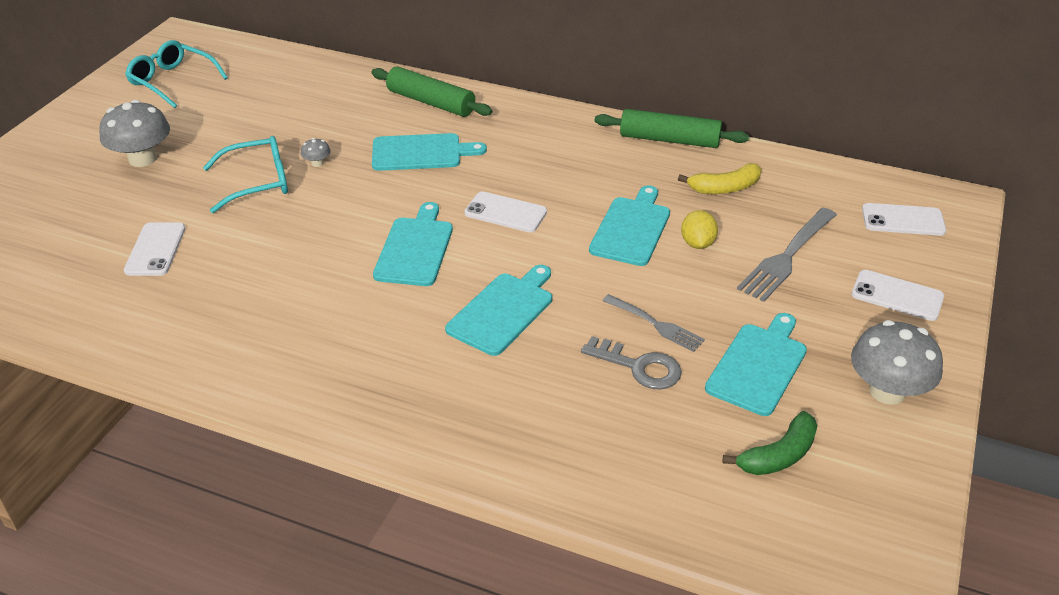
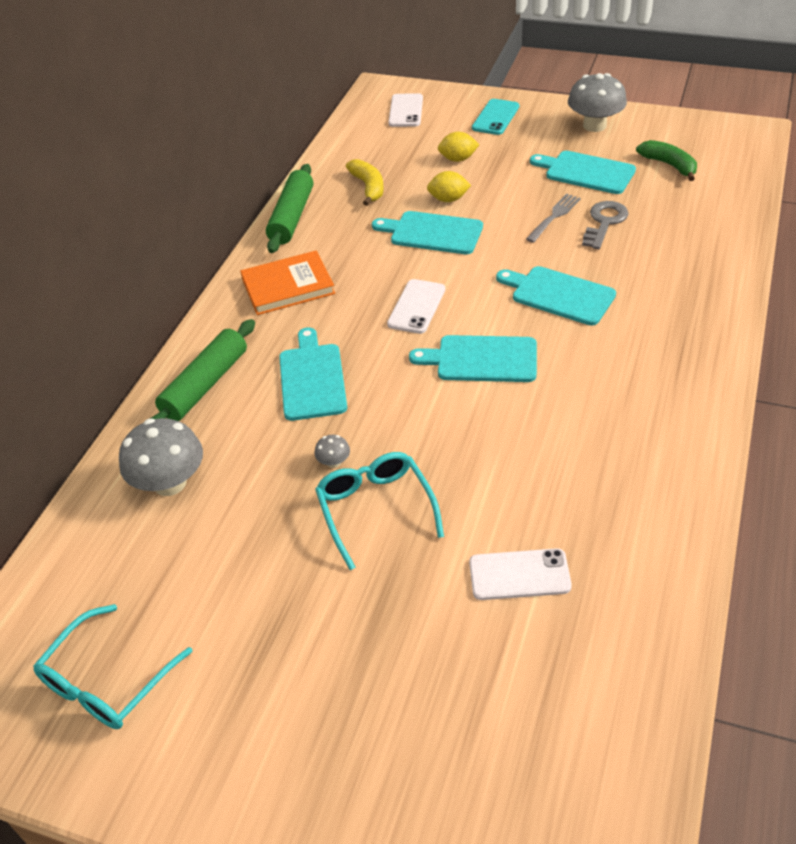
camera: 90 degrees left, 5 degrees up
(142, 159) = (325, 652): grey mushroom -> grey mushroom (170, 483)
(554, 139) = (288, 286): none -> orange book
(787, 256) = (458, 159): grey fork -> yellow lemon
(897, 295) = (495, 117): white phone -> turquoise phone

